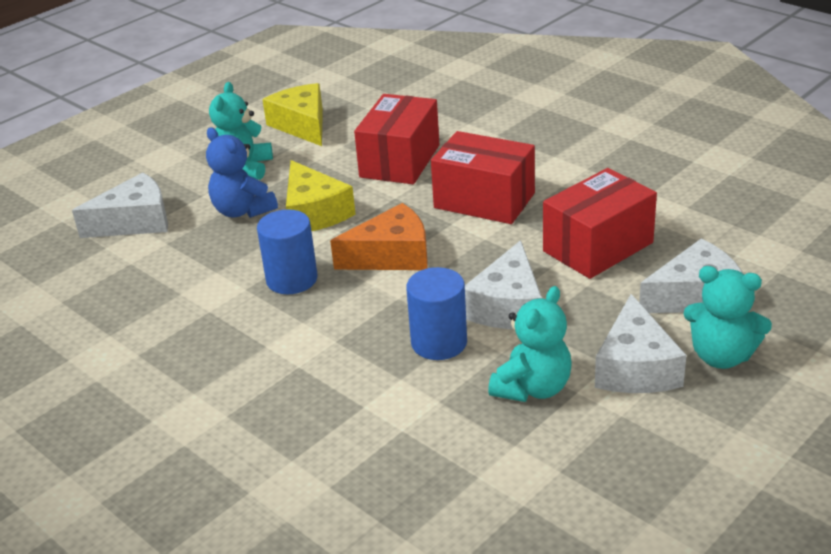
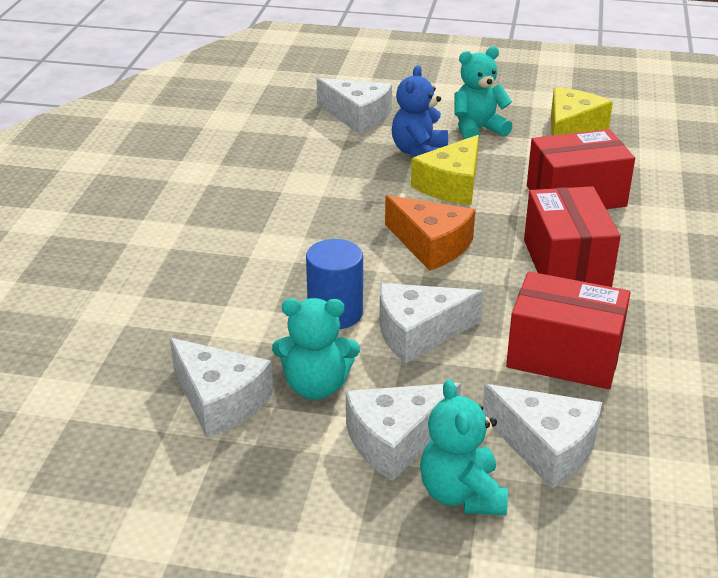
camera: 55 degrees right, 0 degrees up
(292, 279) = (352, 210): blue cylinder -> none
(506, 454) = (220, 400): none -> white cheese

